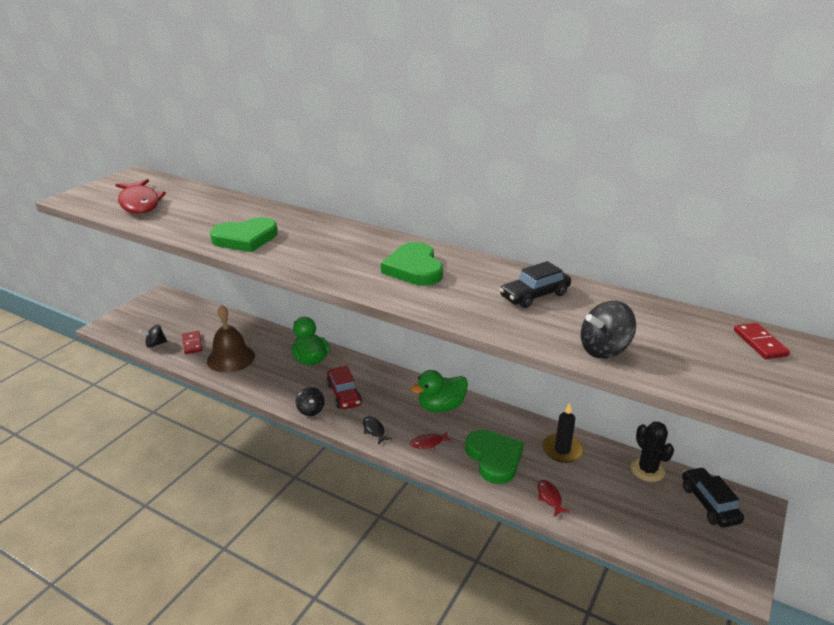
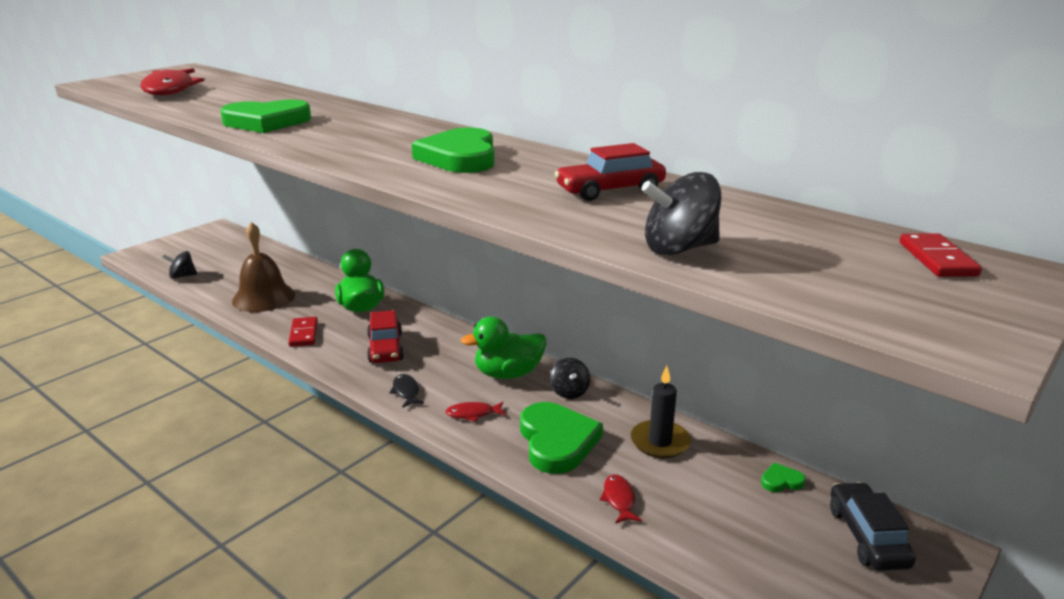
camera: 10 degrees right, 5 degrees down
(192, 344) = (226, 279): red domino -> red domino (304, 334)
(311, 410) = (334, 361): black spinning top -> black spinning top (569, 392)
(534, 295) = (610, 190): black car -> red car
(647, 470) = (781, 481): black cactus -> green heart

